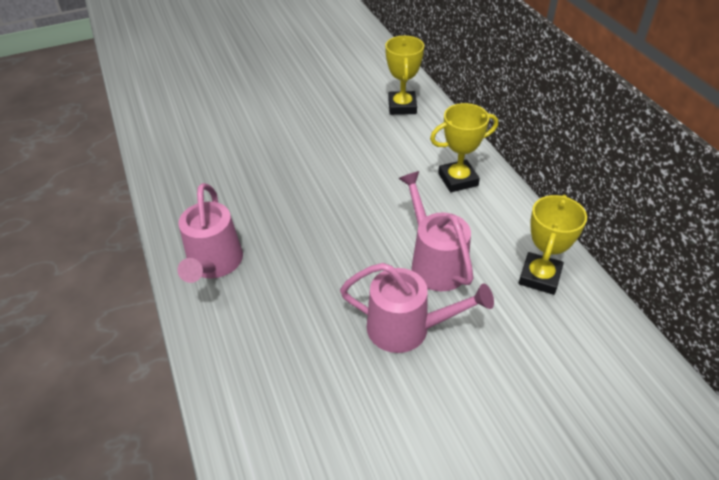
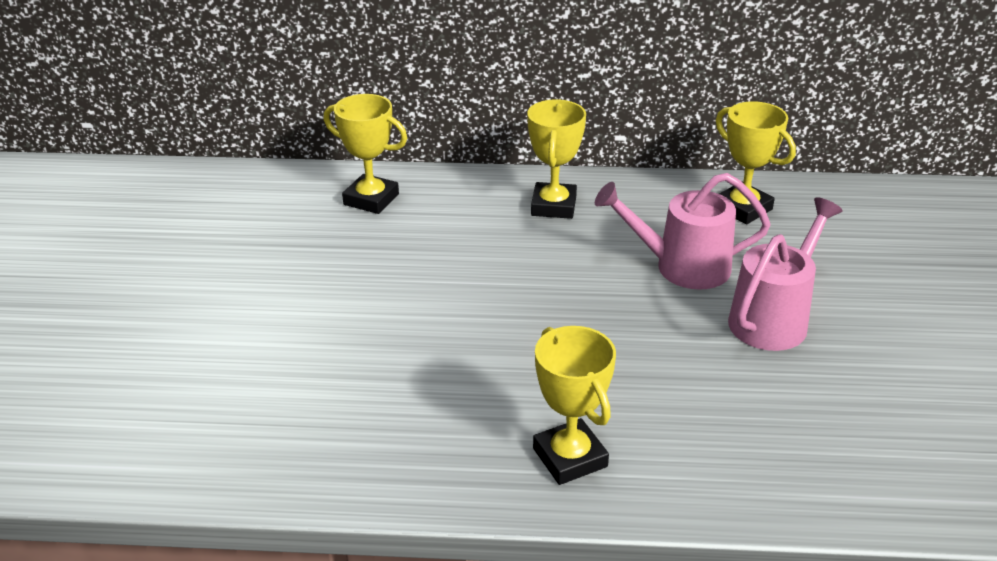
camera: 65 degrees left, 10 degrees down
(214, 264) = (570, 457): pink watering can -> yellow trophy

